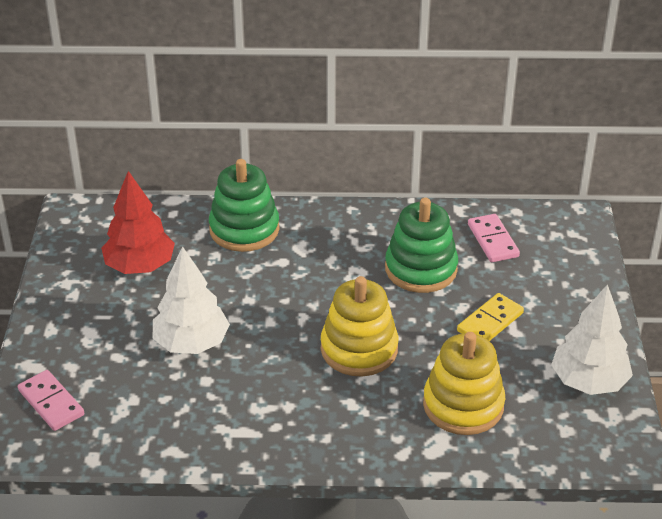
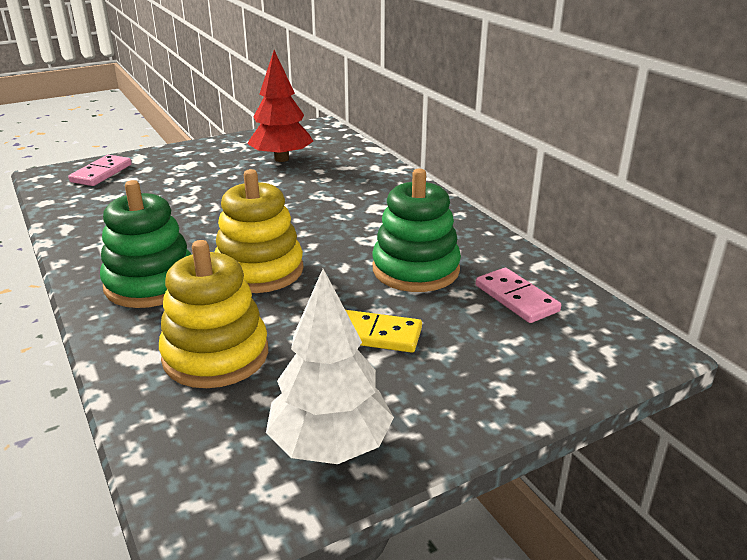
camera: 60 degrees right, 10 degrees down
(191, 343) = (206, 199): white tree -> none
(244, 229) = (371, 180): green stacking toy -> green stacking toy (151, 284)
(493, 240) = (516, 298): pink domino -> pink domino turned 75 degrees counterclockwise

